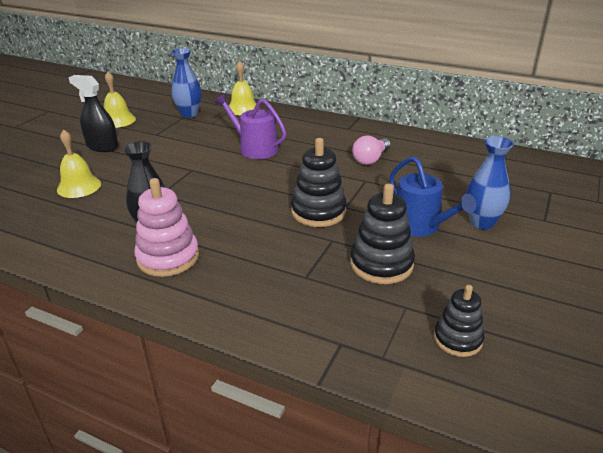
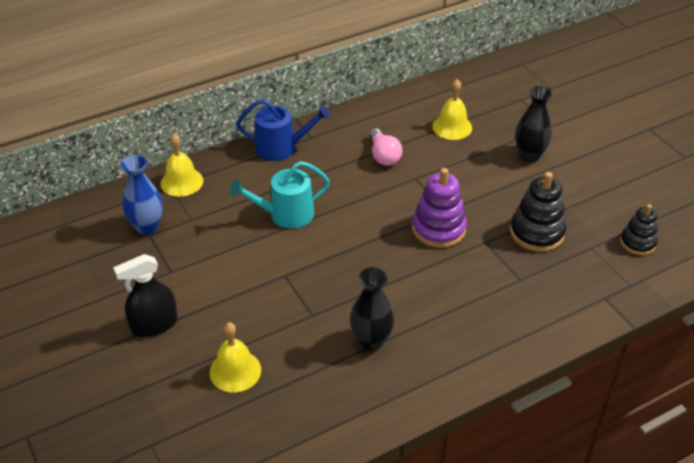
camera: 55 degrees left, 10 degrees up
(118, 120) = (93, 289): yellow bell -> yellow bell (452, 127)
(168, 257) = (428, 347): pink stacking toy -> none
(255, 148) = (286, 214): purple watering can -> turquoise watering can
(318, 212) = (438, 229): black stacking toy -> purple stacking toy
(420, 226) = (507, 187): blue watering can -> blue watering can (281, 148)
(481, 223) = (529, 155): blue vase -> black vase

